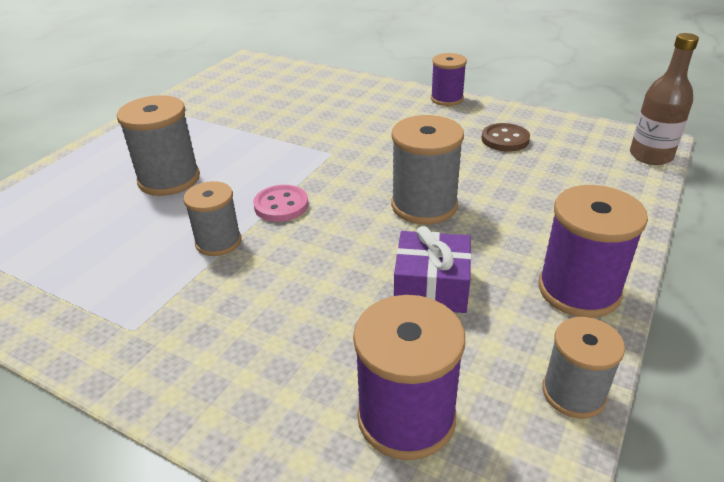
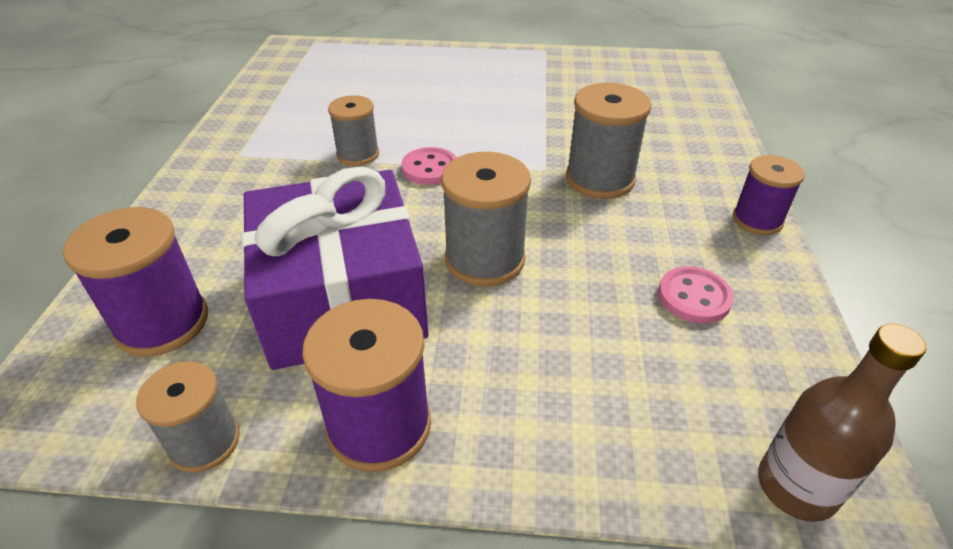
camera: 65 degrees right, 5 degrees up
(169, 179) = (434, 100): grey spool -> grey spool (599, 179)
(431, 287) = (342, 298): purple gift -> purple gift, size x1.98
(505, 139) = (694, 297): brown button -> pink button

